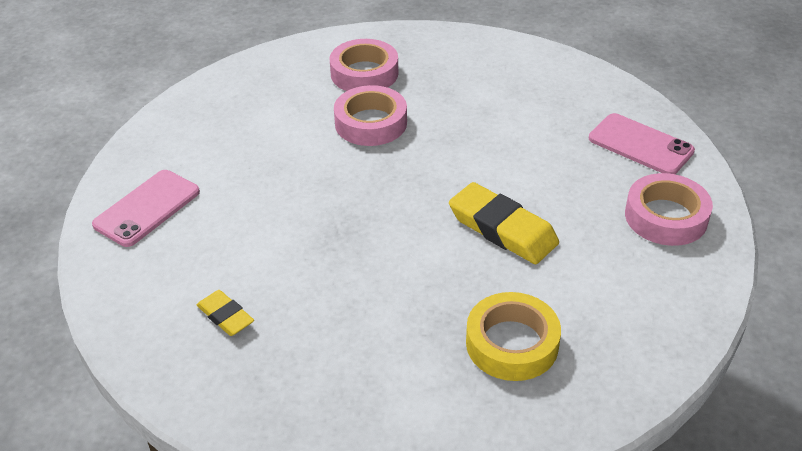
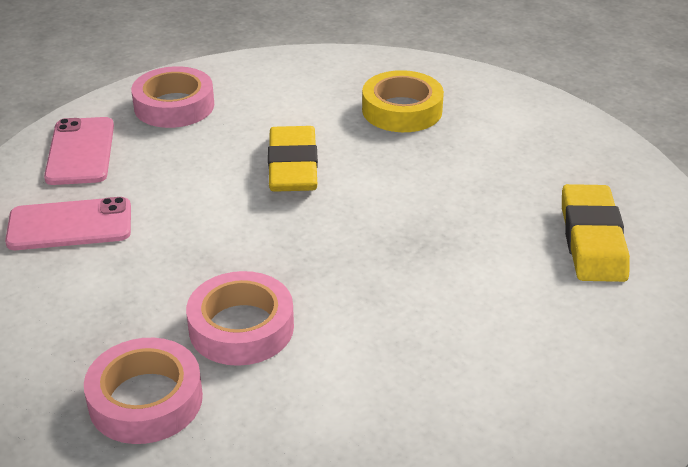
camera: 135 degrees left, 5 degrees down
(147, 208) = (587, 390): pink phone -> pink phone (70, 225)
(225, 316) = (592, 240): yellow eraser -> yellow eraser, size x1.79

